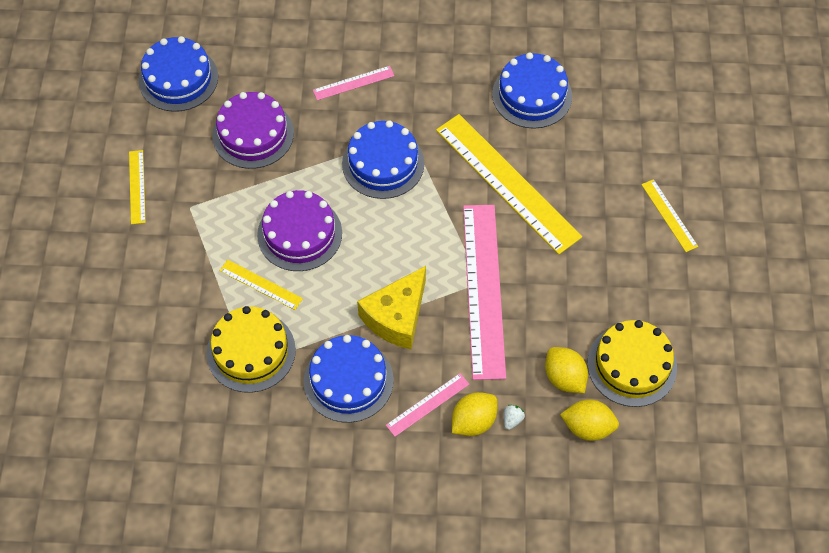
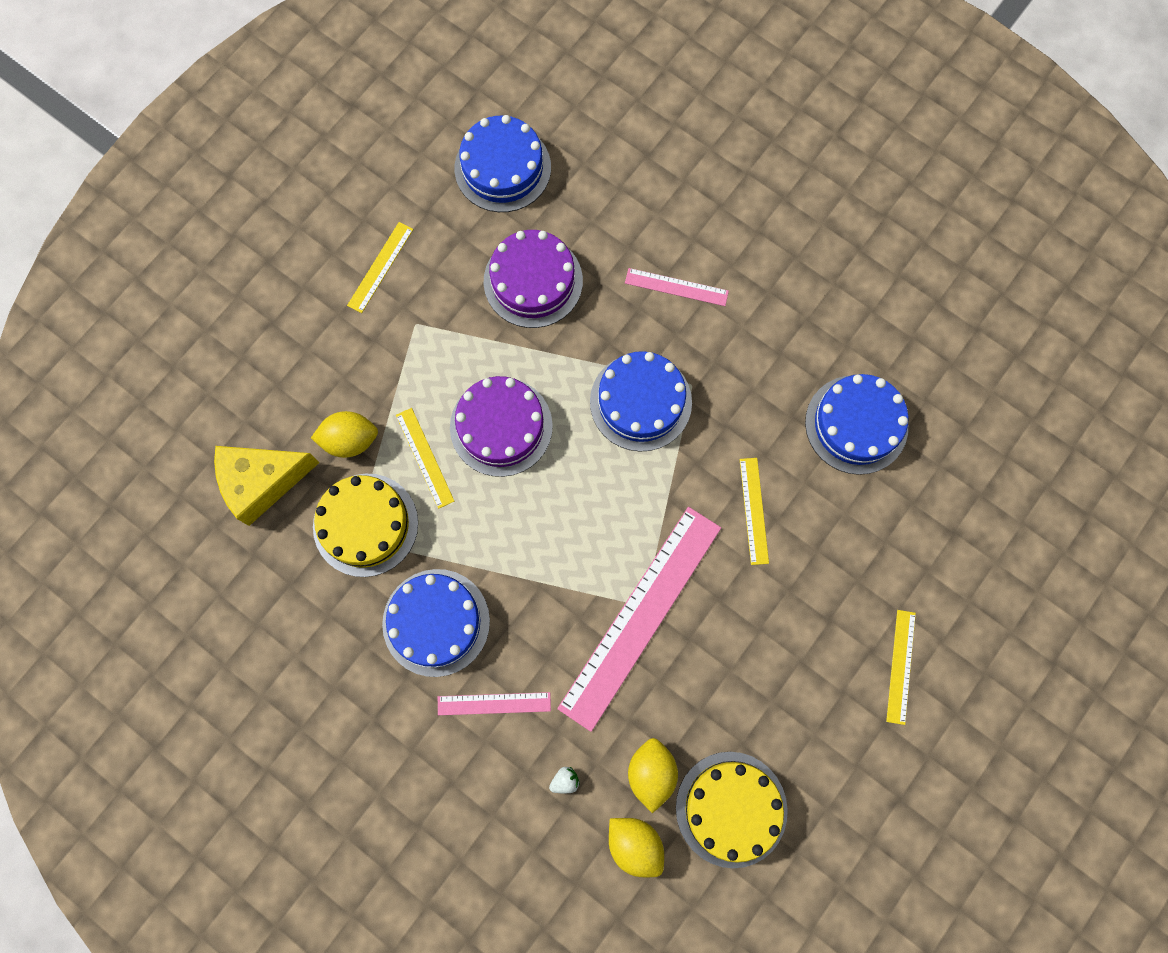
camera: 35 degrees right, 15 degrees up
(397, 317) = (531, 586): yellow cheese -> yellow cheese (262, 482)
(473, 421) = (525, 754): yellow lemon -> yellow lemon (350, 440)
(507, 183) = (753, 510): yellow ruler -> yellow ruler, size x0.46

